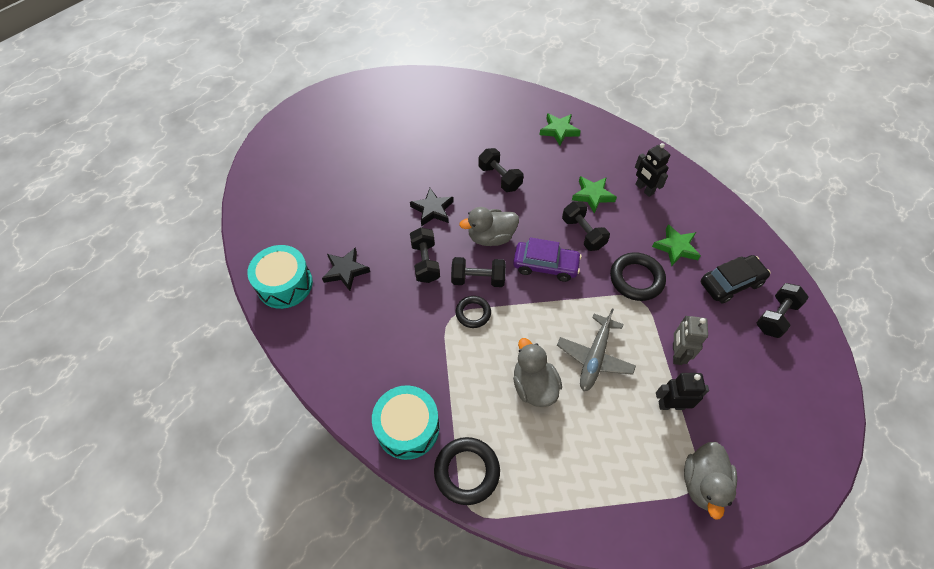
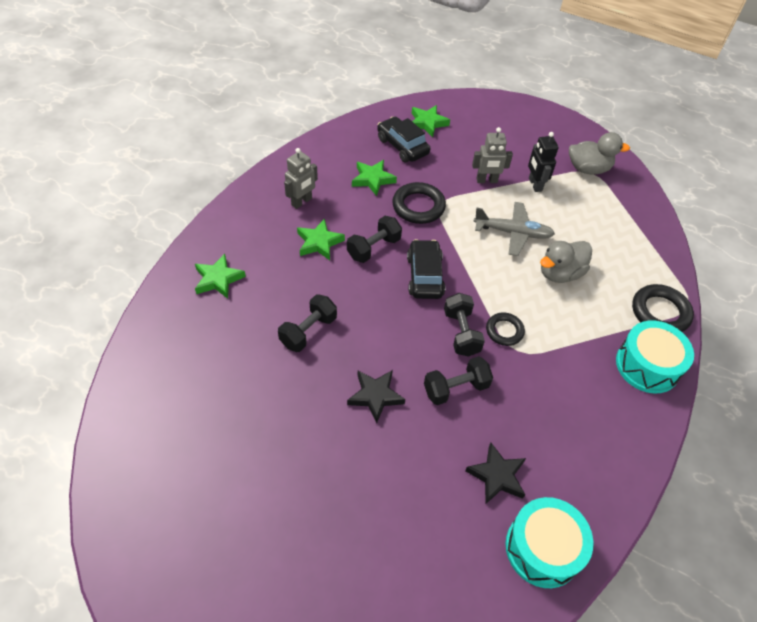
camera: 105 degrees left, 5 degrees down
(491, 237) = (401, 328): grey duck -> none
(545, 265) = (425, 276): purple car -> black car
(644, 189) = (302, 202): black robot -> grey robot
(775, 316) = (427, 123): black dumbbell -> green star

